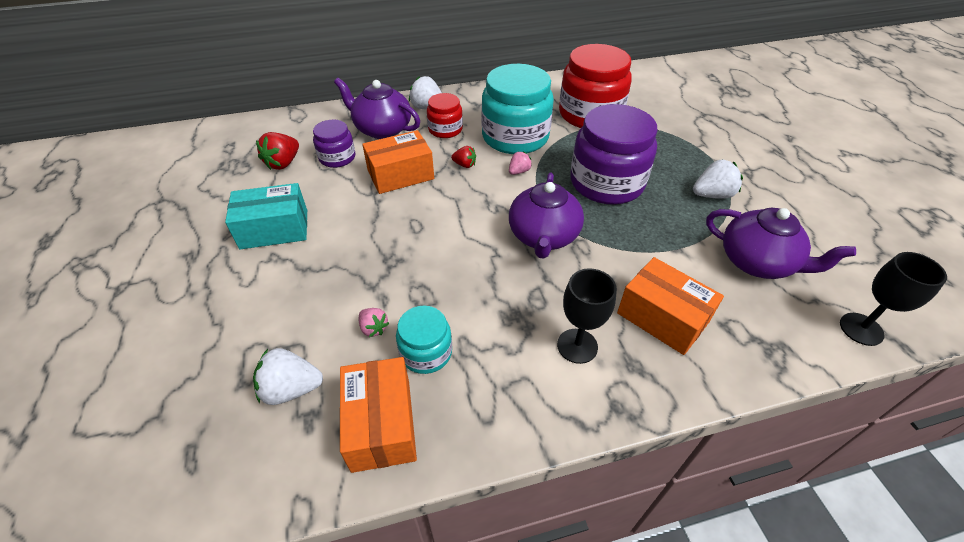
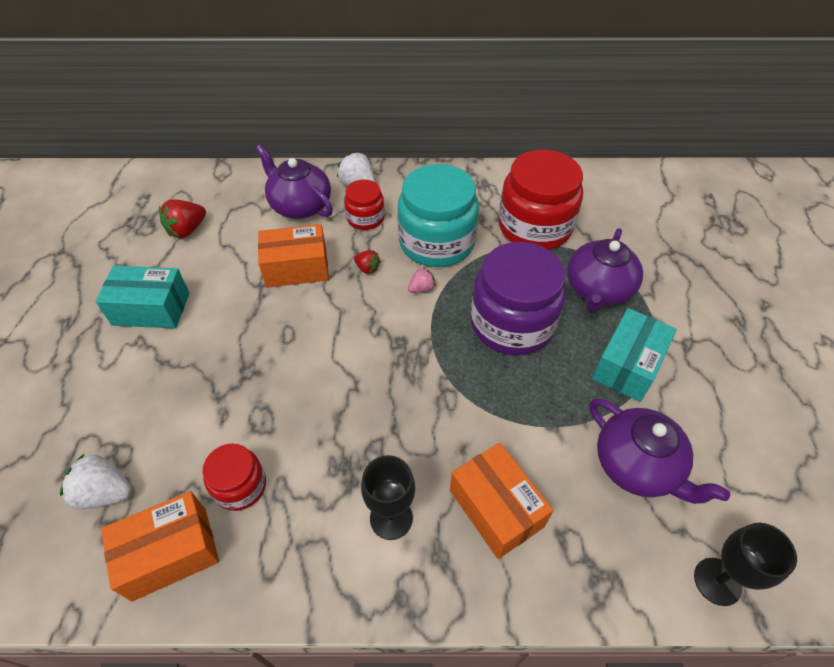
camera: 15 degrees right, 5 degrees up
(337, 158) = (241, 233): purple jar -> none
(373, 328) = (202, 446): pink strawberry -> none
(381, 424) = (170, 553): orange box -> orange box turned 60 degrees clockwise
(426, 352) = (240, 486): turquoise jar -> red jar
(543, 236) = (413, 377): purple teapot -> purple teapot (598, 290)
(712, 195) = (627, 365): white strawberry -> turquoise box

